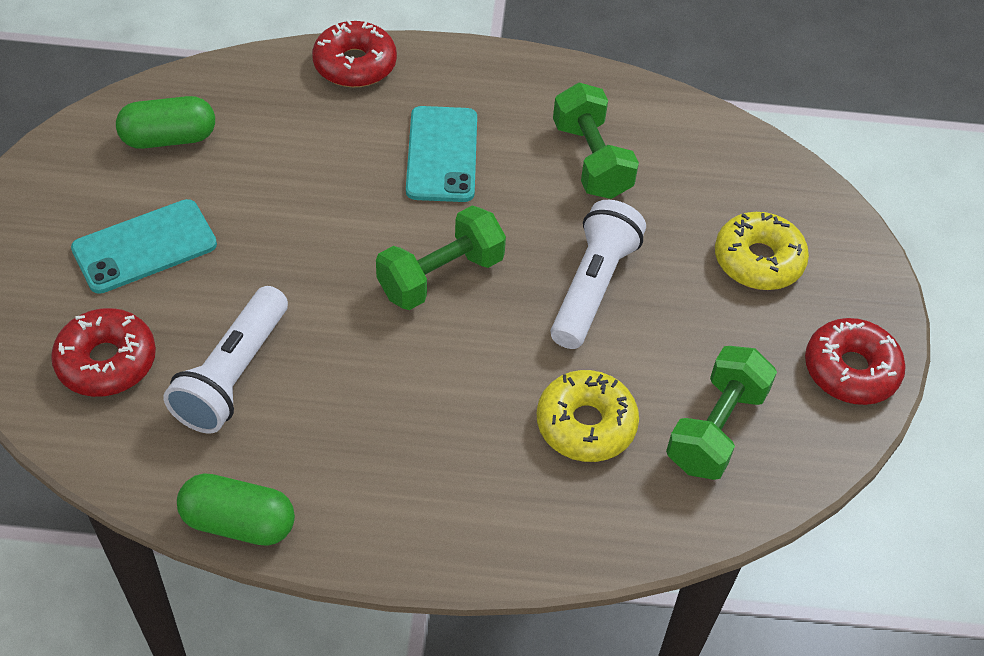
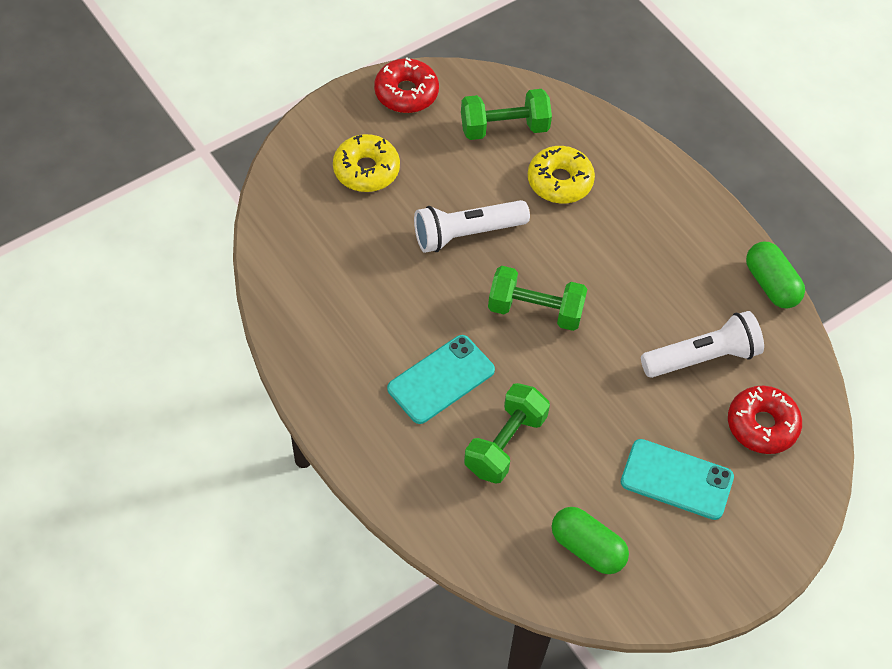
camera: 130 degrees left, 5 degrees up
(355, 65) = (410, 494): red donut -> none
(591, 160) = (365, 297): green dumbbell -> green dumbbell (505, 444)

